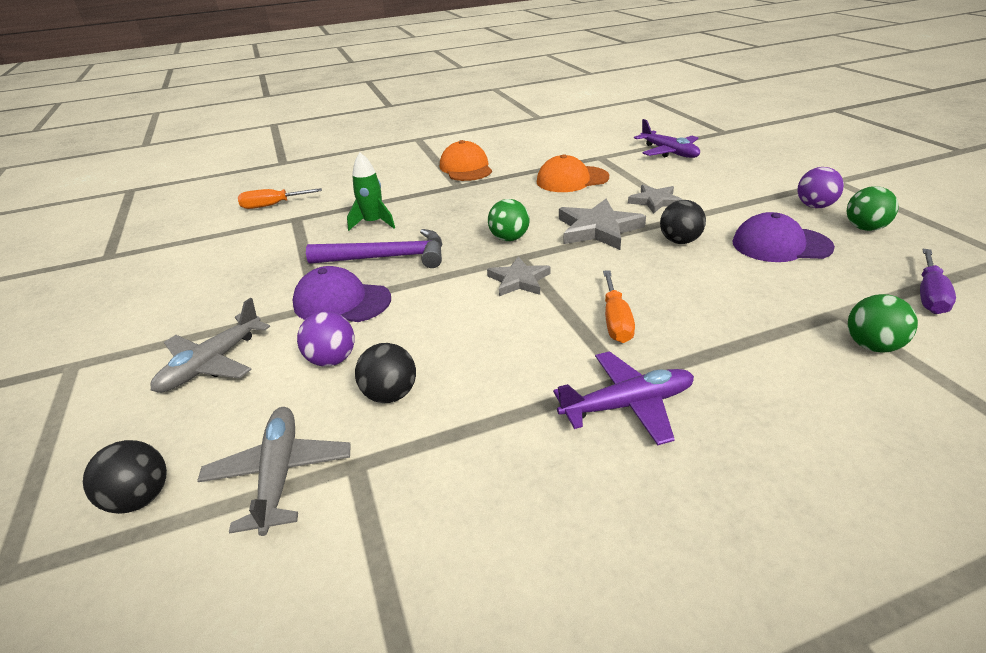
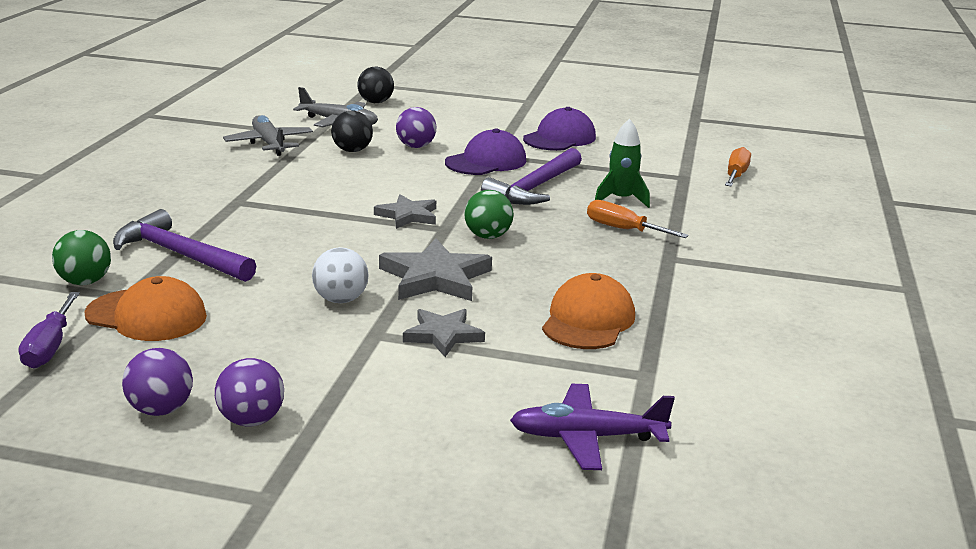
camera: 120 degrees right, 10 degrees down
(212, 364) = (469, 124): grey plane -> grey plane (269, 144)
(466, 168) = (728, 279): orange cap -> orange cap (146, 316)
(615, 321) = (291, 223): orange screwdriver -> orange screwdriver (623, 229)
(628, 405) = (219, 193): purple plane -> none
(679, 241) = (340, 300): black ball -> white ball
(756, 335) = (180, 254): none -> purple hammer
(780, 245) = (237, 341): purple cap -> purple cap (560, 138)
(865, 228) = (160, 410): green ball -> purple ball
(929, 295) = (50, 347): purple screwdriver -> purple screwdriver turned 150 degrees counterclockwise

